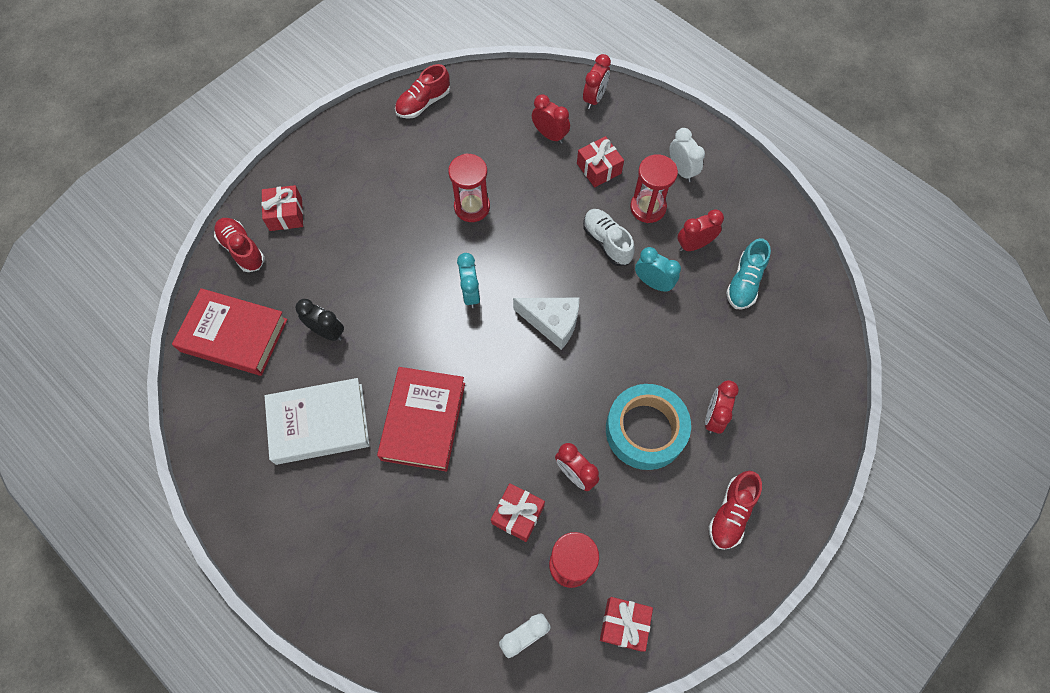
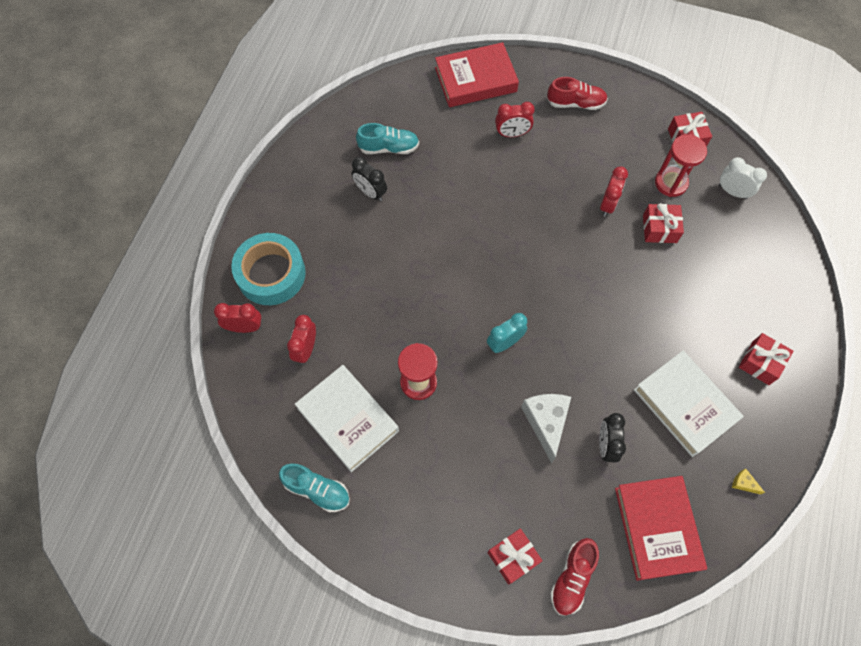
camera: 115 degrees left, 0 degrees up
(219, 434) = (743, 483): none -> yellow cheese
(423, 103) = (317, 490): red shoe -> turquoise shoe
(423, 421) = (633, 326): red book -> red book (475, 79)
(469, 143) = (348, 420): none -> white book
(552, 323) = (497, 268): white cheese -> white cheese (546, 422)
(598, 168) = (326, 292): red gift -> red gift (760, 363)
(607, 242) = (400, 257): white shoe -> none
(645, 430) = (548, 172): turquoise tape -> turquoise tape (271, 274)
(648, 207) = (350, 238): red hourglass -> none
(653, 283) = (421, 209): turquoise clock -> none
(681, 170) = (298, 226): white clock -> none
(694, 245) = (370, 192): red clock -> black clock

